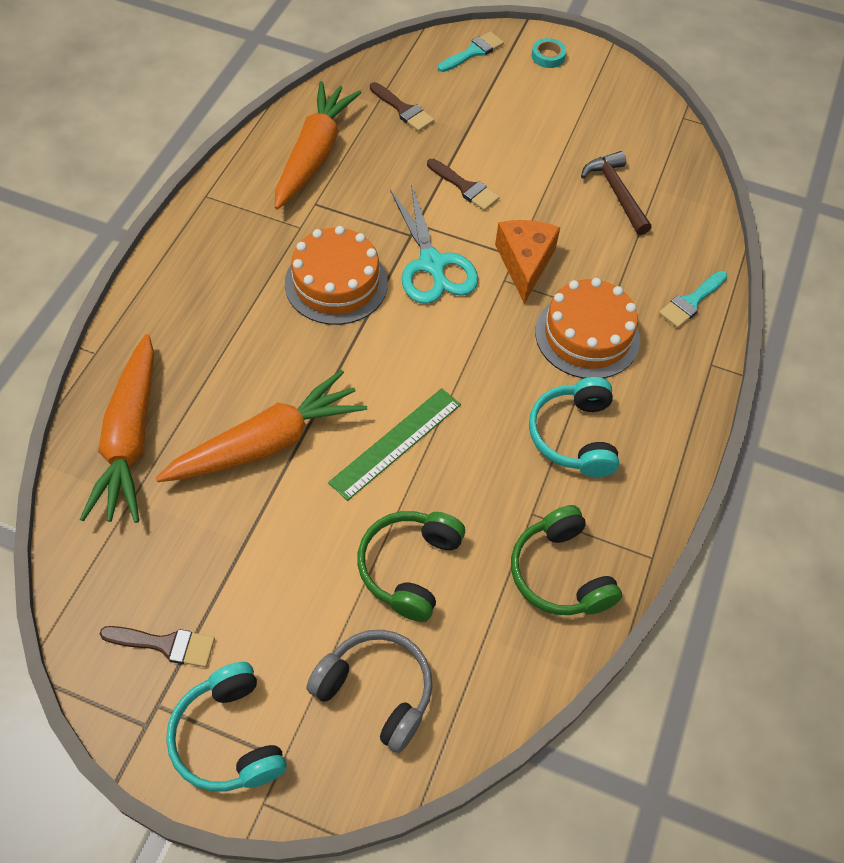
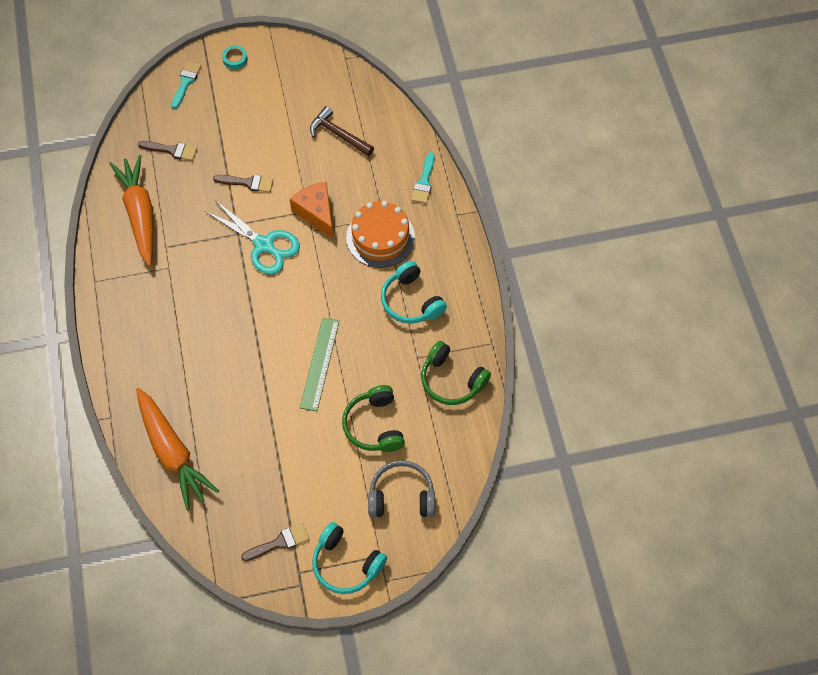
camera: 30 degrees left, 5 degrees up
(267, 442) = (250, 407): orange carrot -> none
(336, 283) = (217, 290): orange cake -> none

